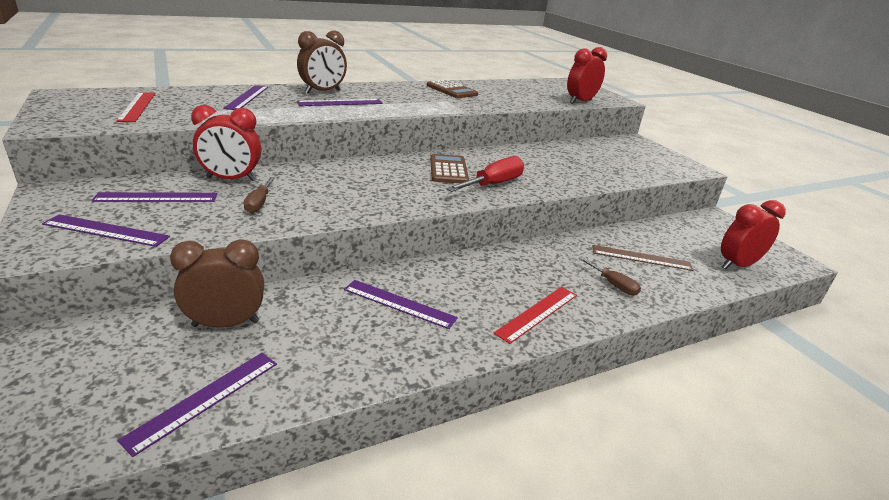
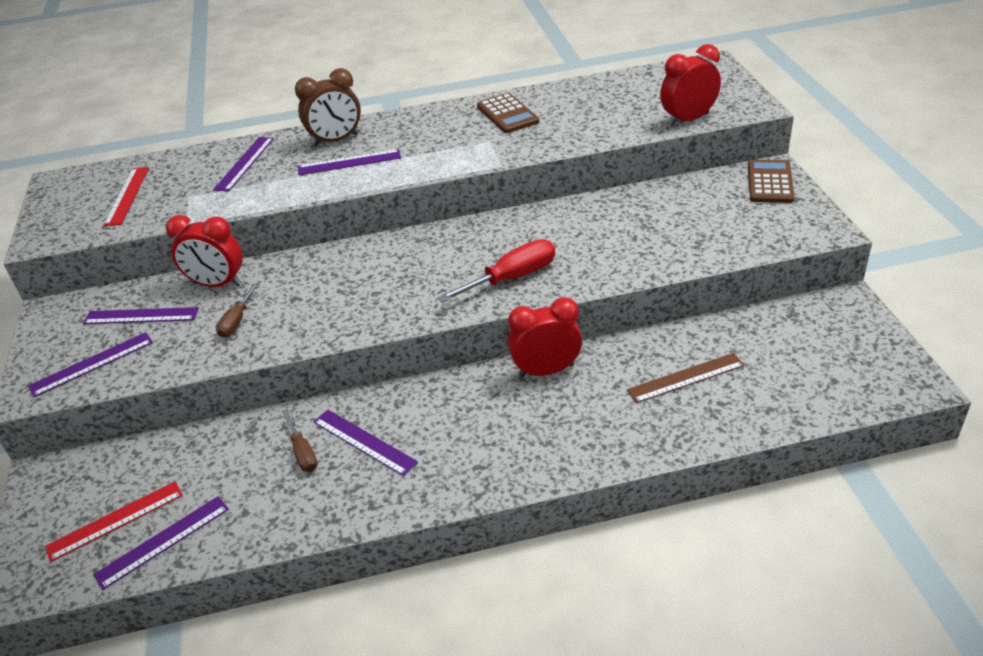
camera: 20 degrees right, 10 degrees up
(106, 230) = (92, 364): purple ruler -> purple ruler turned 60 degrees counterclockwise
(226, 324) = (194, 461): brown clock -> none
(448, 170) = (466, 254): brown calculator -> brown calculator (770, 182)
(537, 313) = (509, 459): red ruler -> red ruler (115, 520)
(613, 285) = (622, 420): brown screwdriver -> brown screwdriver (303, 453)
(641, 258) = (685, 378): brown ruler -> brown ruler turned 45 degrees counterclockwise
(737, 265) = (817, 390): red clock -> red clock (546, 370)

